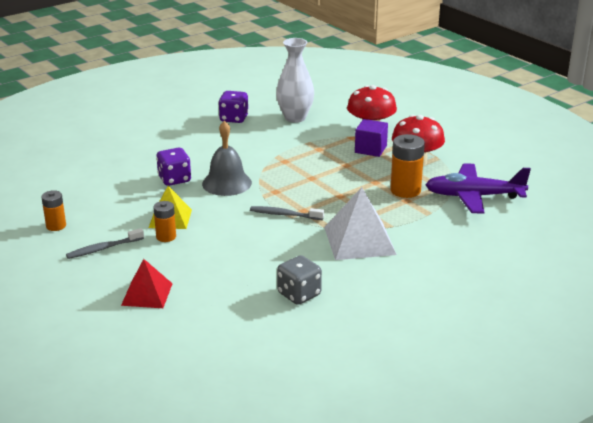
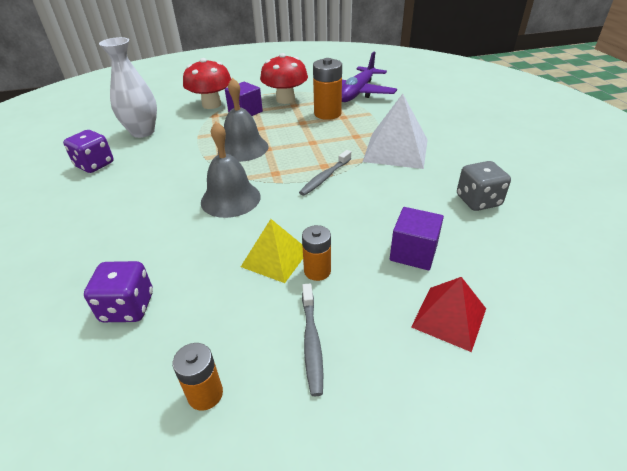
camera: 65 degrees left, 10 degrees up
(174, 179) = (184, 235): purple dice -> purple dice (128, 307)
(207, 271) = (413, 253): none -> purple cube
(303, 167) = (243, 148): none -> grey bell

